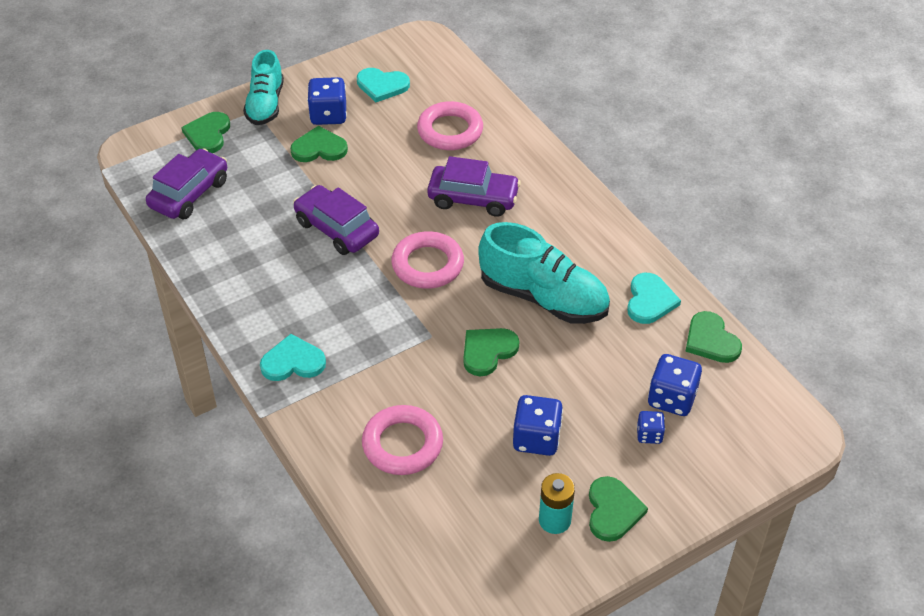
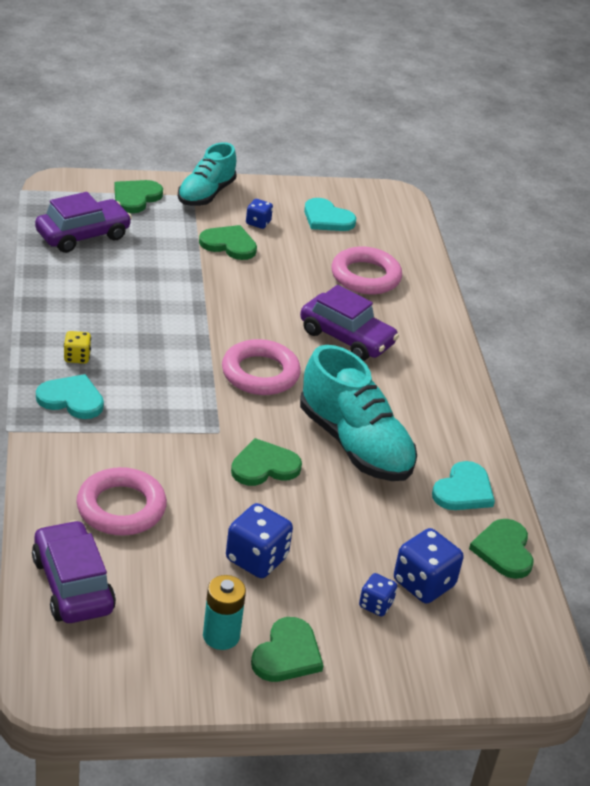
camera: 20 degrees right, 10 degrees down
(269, 319) = (77, 357): none -> yellow dice
(328, 115) = (258, 223): blue dice -> blue dice, size x0.57
(336, 229) = (195, 312): purple car -> purple car (72, 585)

